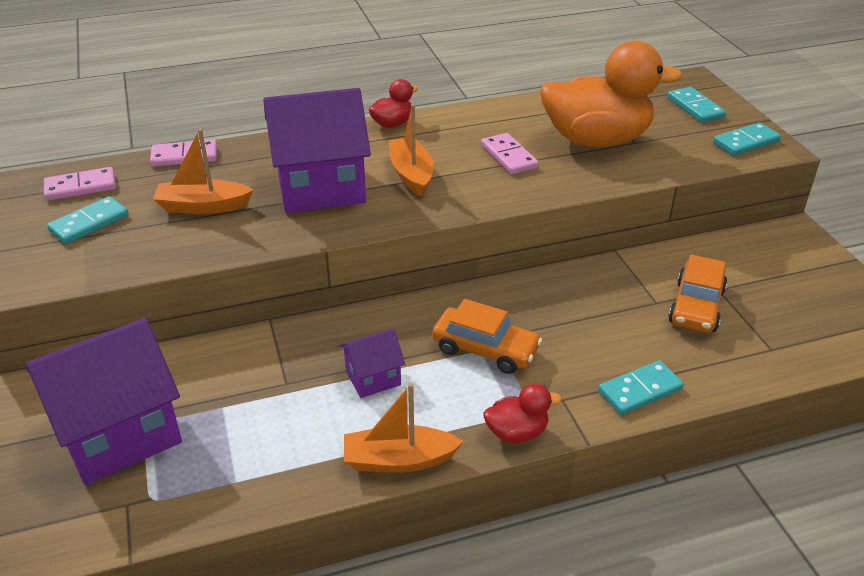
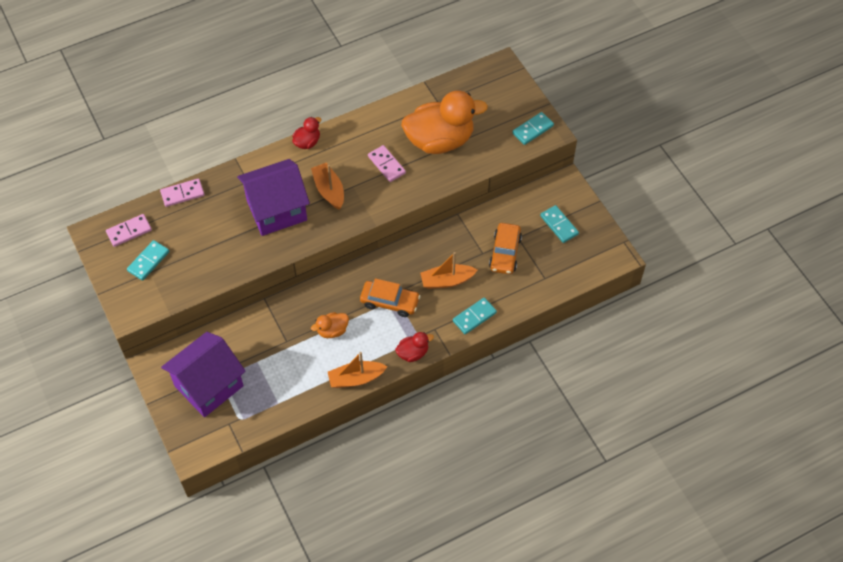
camera: 10 degrees left, 20 degrees up
(203, 206) = (211, 237): orange boat -> orange boat (447, 281)
(373, 378) = (332, 330): purple house -> orange duck
(695, 107) = (502, 97): turquoise domino -> turquoise domino (559, 225)

